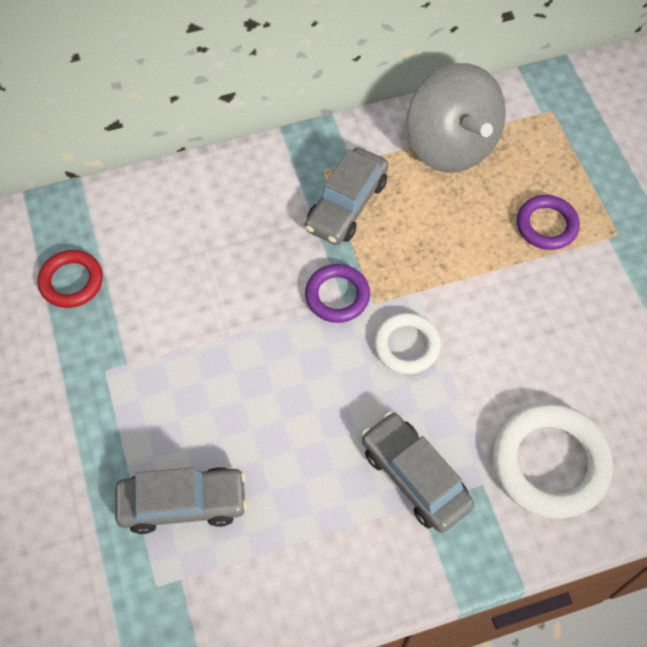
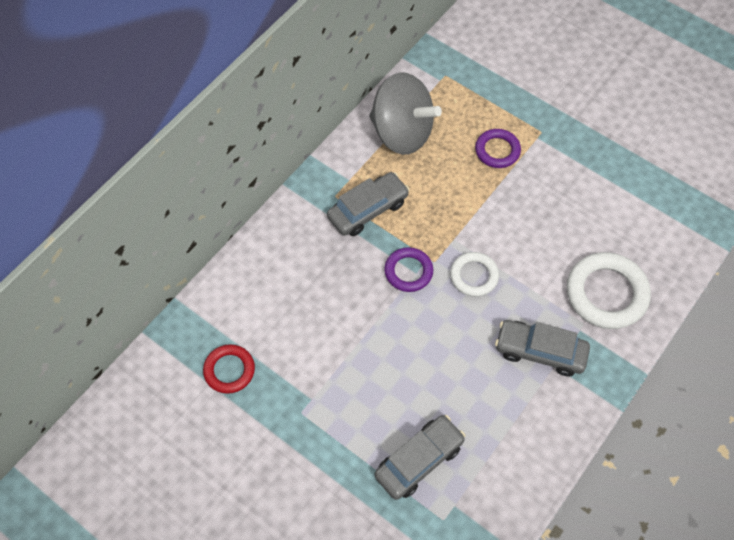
camera: 35 degrees left, 0 degrees up
(346, 205) = (368, 210): grey car -> grey car turned 120 degrees counterclockwise

